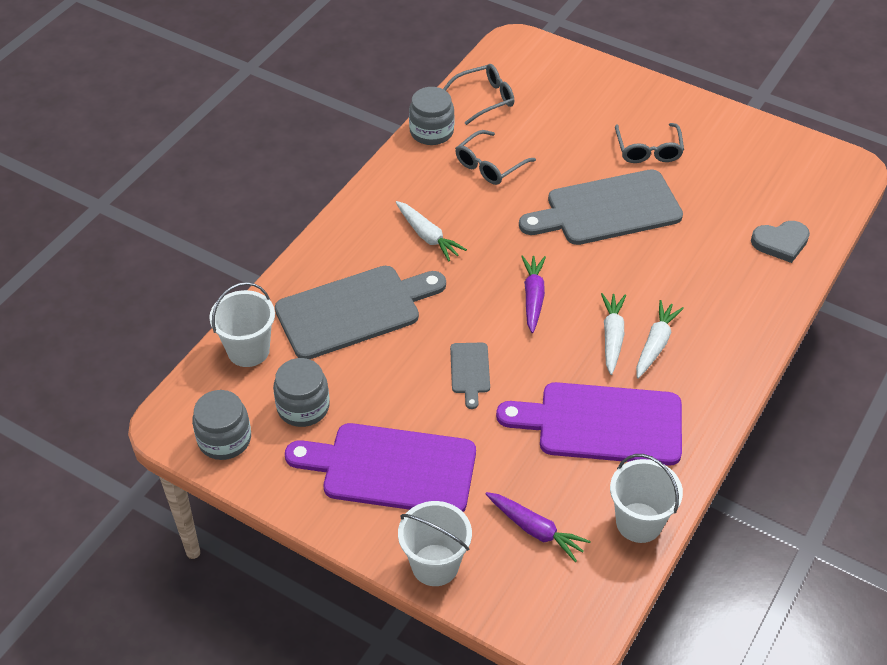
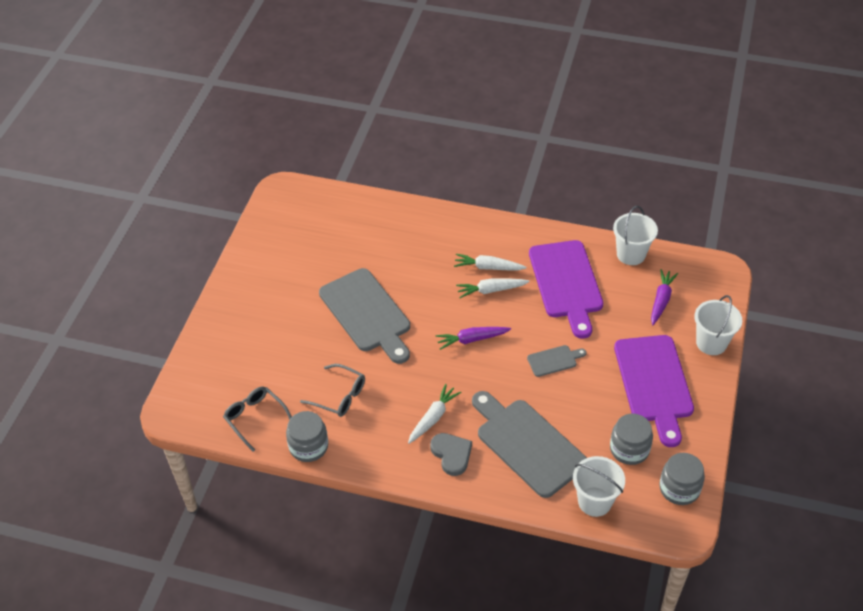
camera: 105 degrees left, 0 degrees up
(648, 151) = (293, 300): grey glasses -> none
(780, 242) = (370, 217): grey heart -> grey heart (451, 454)

